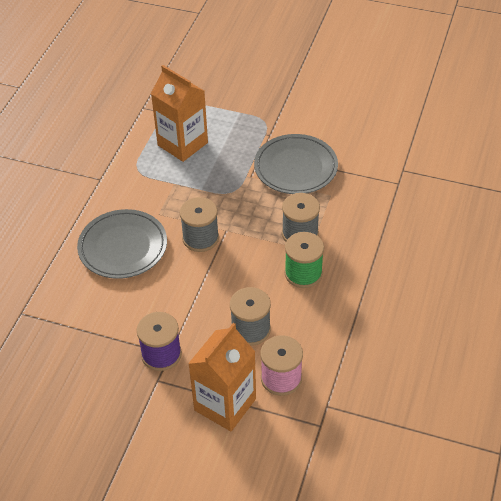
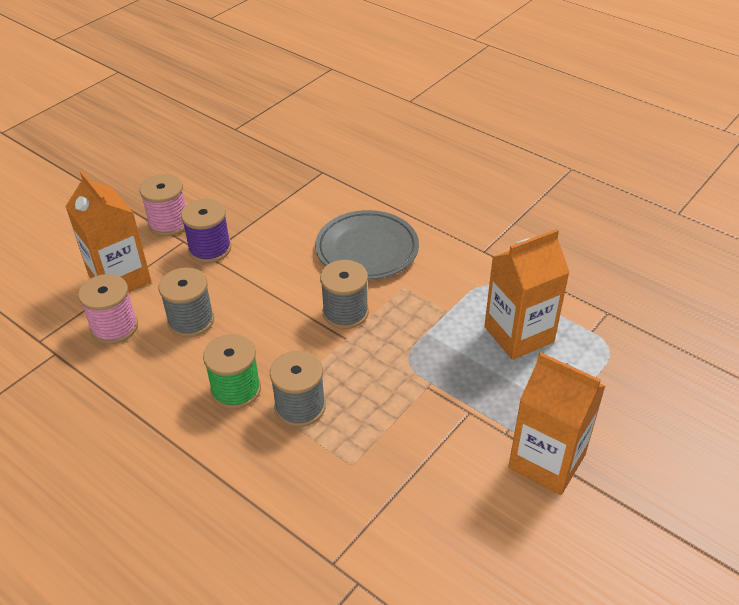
camera: 110 degrees right, 5 degrees down
(136, 403) = (169, 223): none -> pink spool
(281, 114) = (546, 461): none -> orange carton
(295, 167) = (423, 442): grey plate -> none

